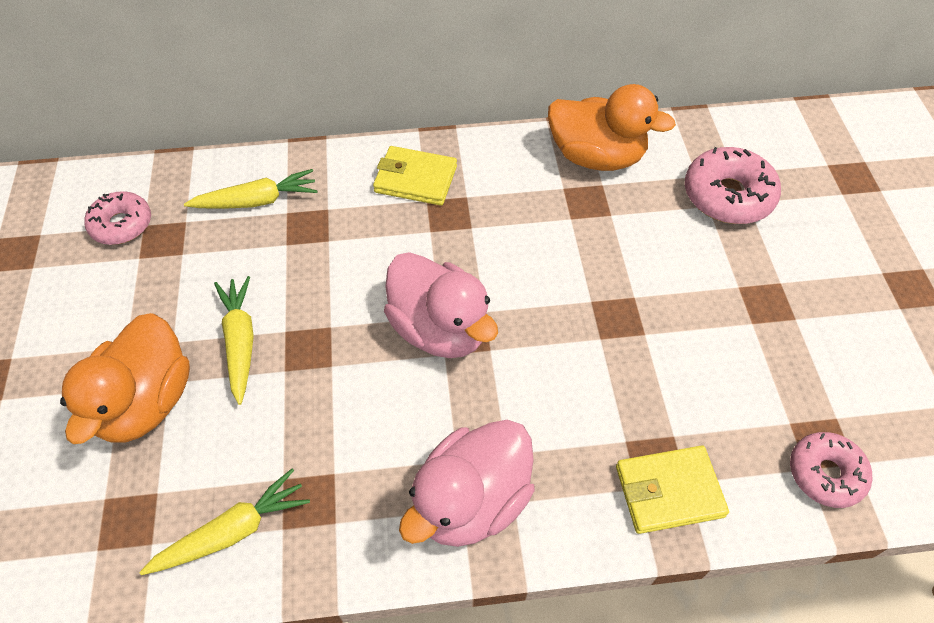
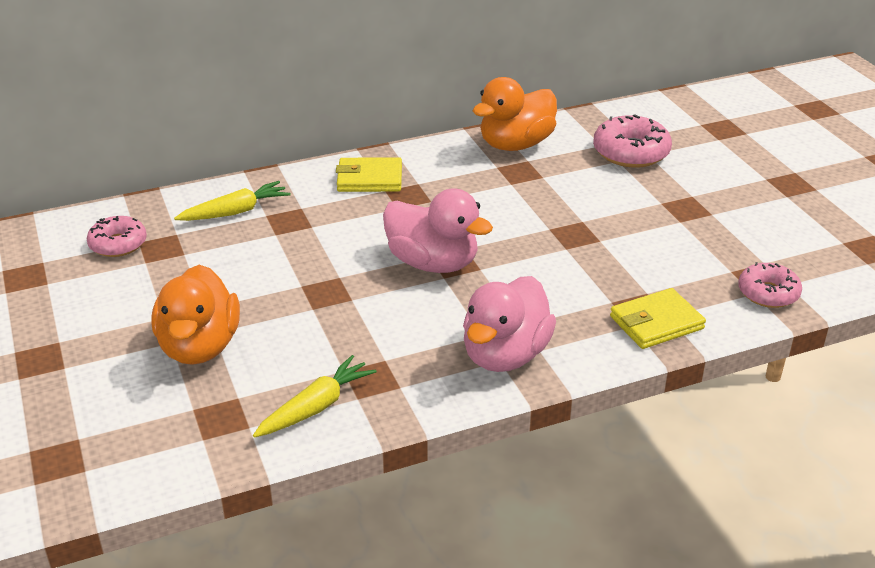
camera: 15 degrees left, 20 degrees down
(240, 342) = (265, 298): yellow carrot -> none
(596, 157) = (515, 145): orange duck -> orange duck turned 135 degrees clockwise

